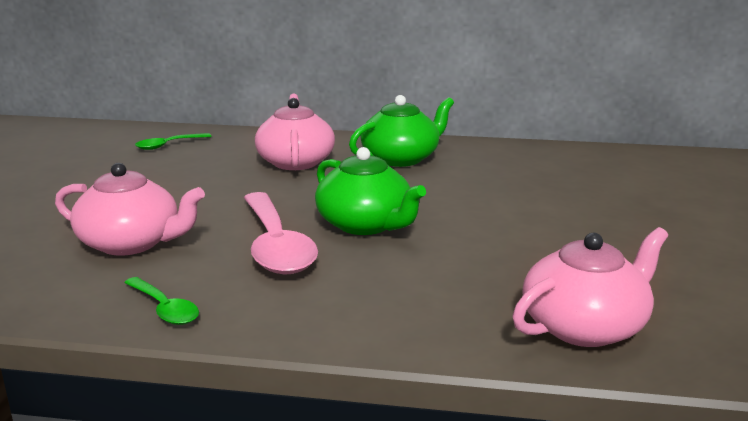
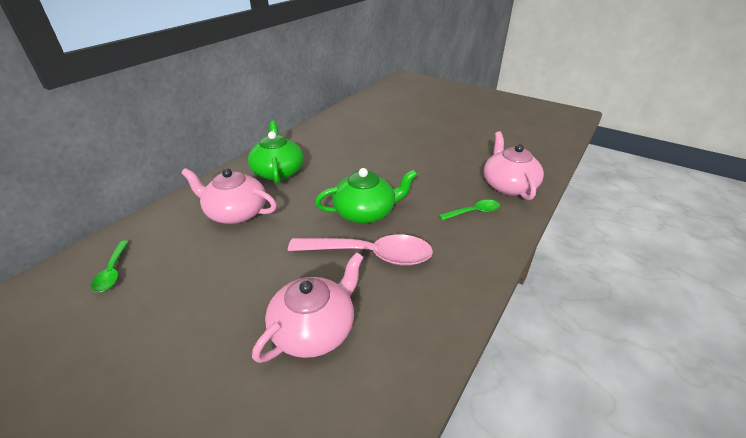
camera: 65 degrees left, 15 degrees up
(164, 309) = (433, 326): green spoon -> green spoon (473, 212)

